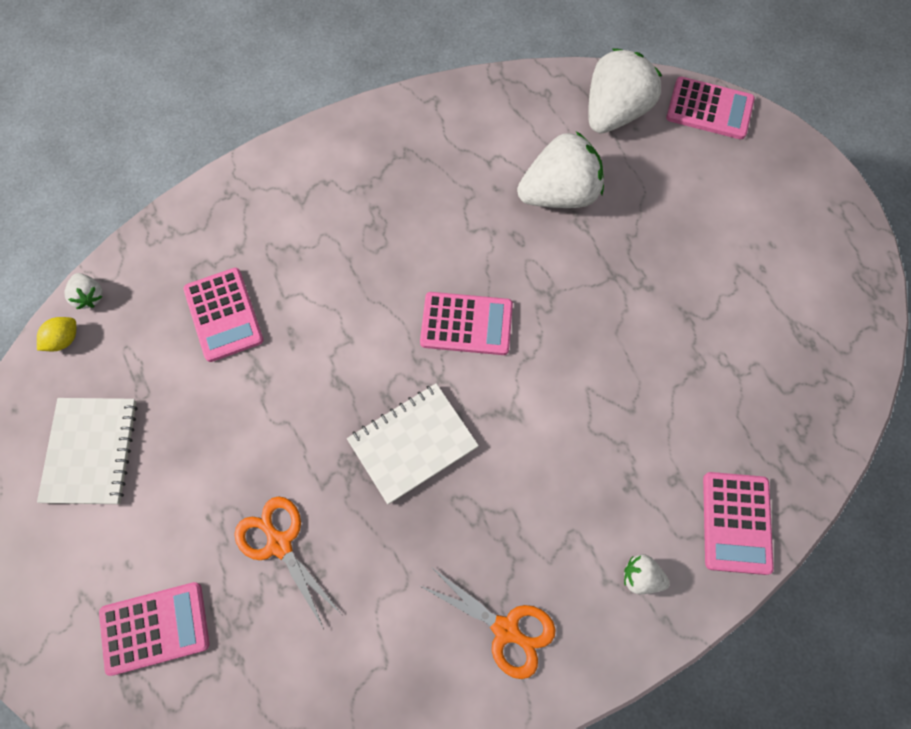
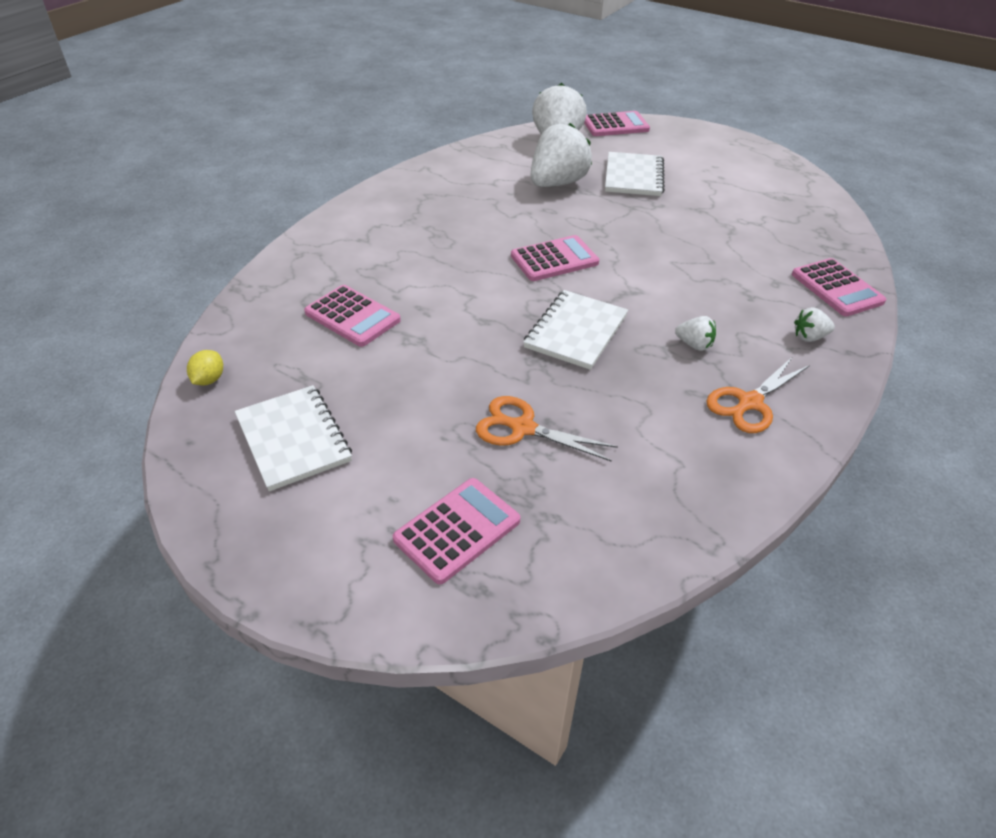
camera: 30 degrees left, 25 degrees down
(89, 296) = (215, 346): white strawberry -> white strawberry (694, 345)
(505, 629) = (749, 402): orange scissors -> orange scissors turned 135 degrees clockwise
(656, 220) = (633, 176): none -> white notebook

